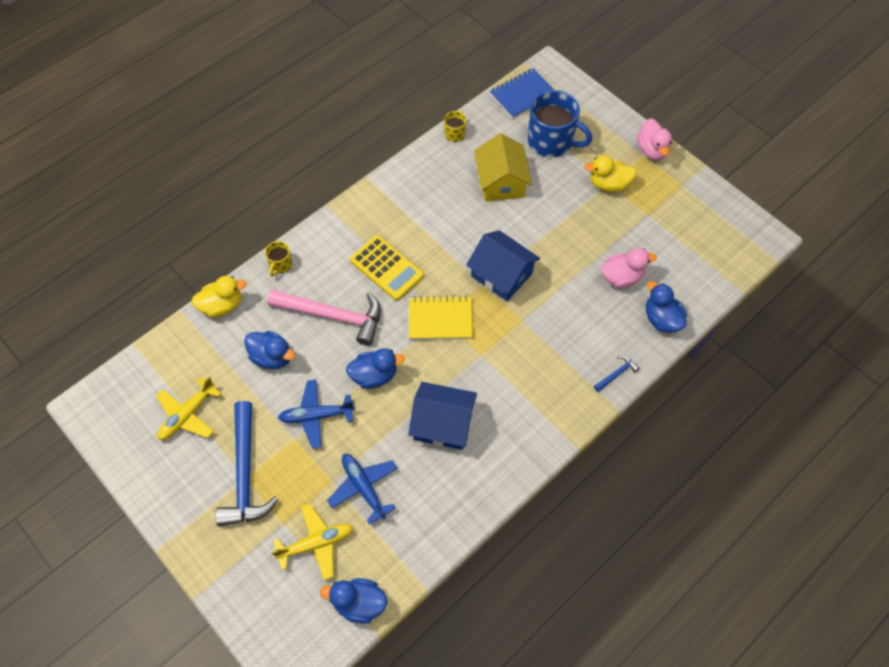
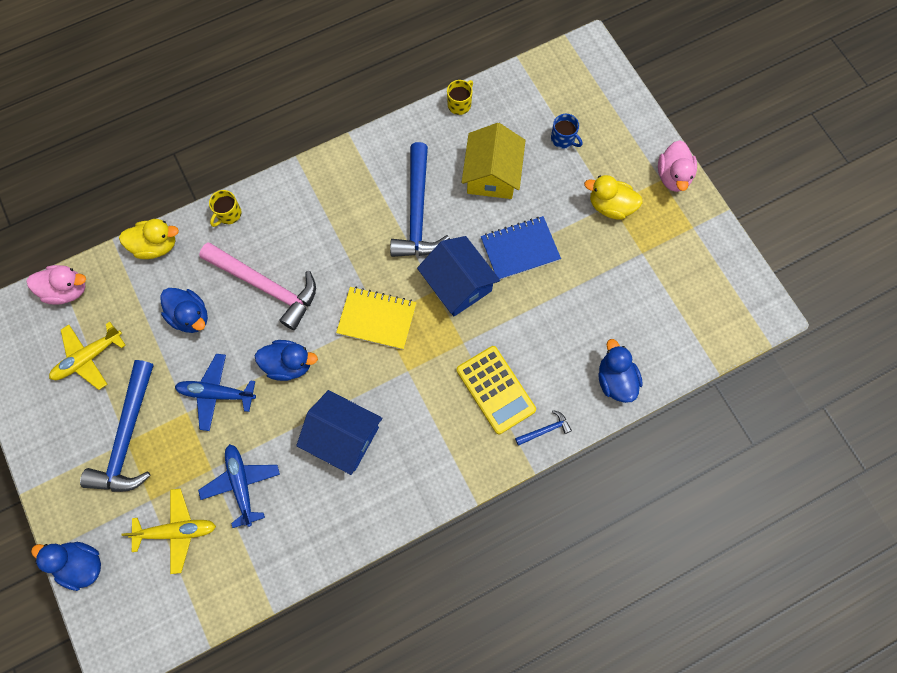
camera: 15 degrees right, 10 degrees up
(359, 603) = (201, 606): blue duck -> blue duck (81, 564)
(386, 268) = (338, 246): yellow calculator -> yellow calculator (495, 390)
(447, 225) = (417, 212): none -> blue hammer
(522, 95) = (549, 74): blue notebook -> blue notebook (520, 249)
(551, 141) = (563, 139): blue mug -> blue mug, size x0.47
(621, 277) = (587, 320): pink duck -> pink duck (67, 290)

